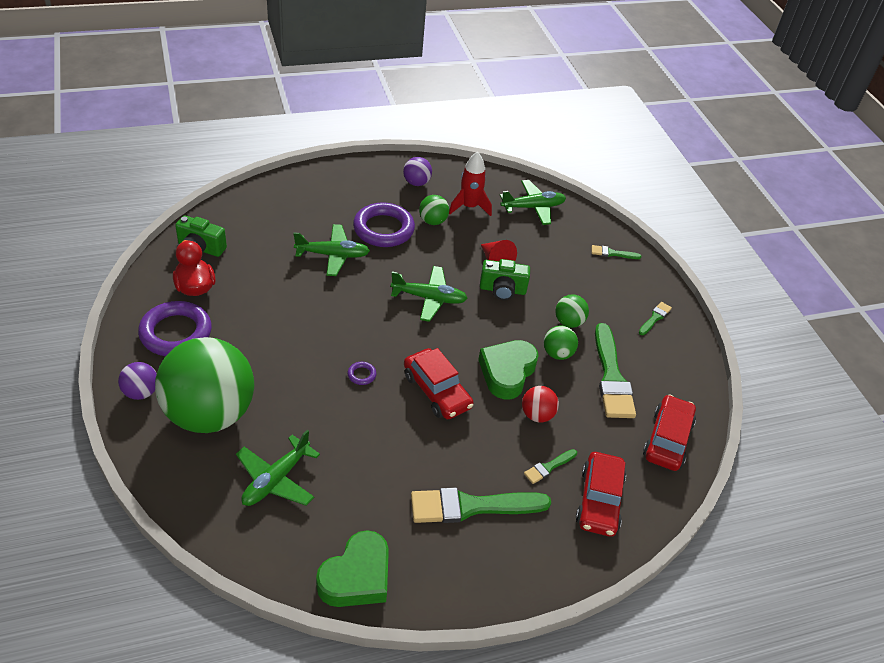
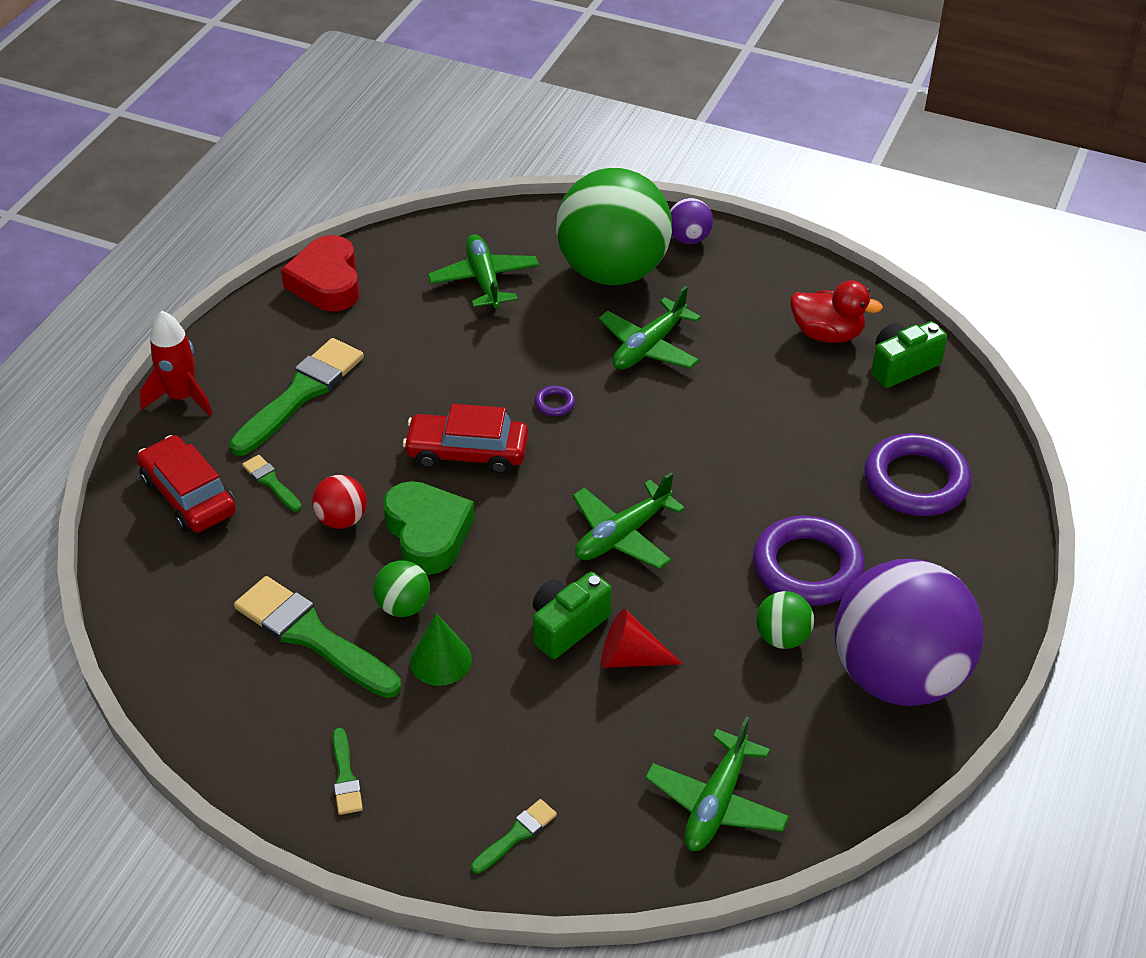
camera: 135 degrees right, 0 degrees up
(176, 333) = (758, 292): purple ring -> purple ring (916, 481)
(333, 255) = (791, 483): green plane -> green plane (649, 347)
(357, 576) = (327, 282): green heart -> red heart
(416, 183) = (898, 675): purple ball -> purple ball, size x2.45
(469, 207) = (784, 709): red rocket -> red rocket (182, 397)
(548, 467) = (271, 482): green brush -> green brush turned 45 degrees counterclockwise
(568, 322) = (440, 660): green ball -> green cone
(667, 439) = (175, 619): red car -> none

